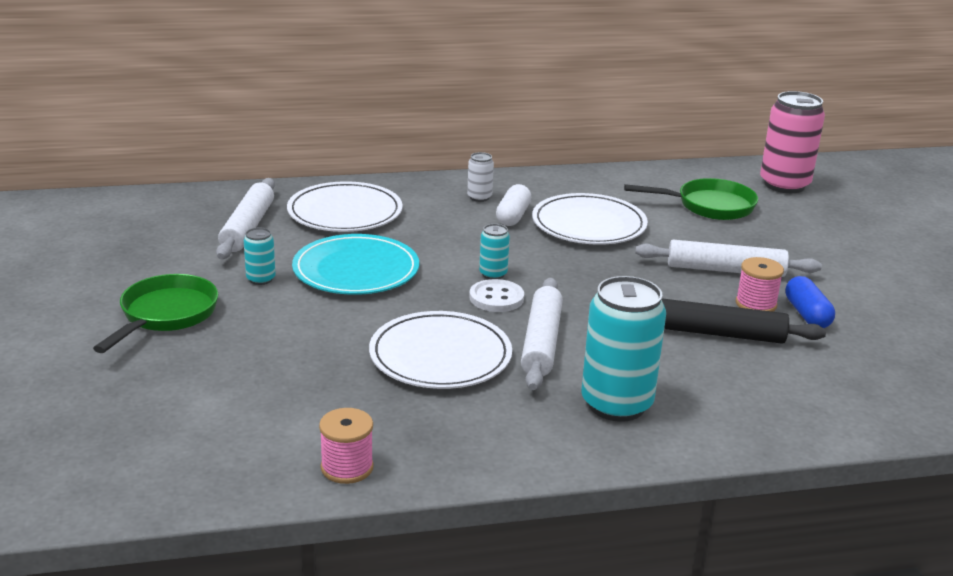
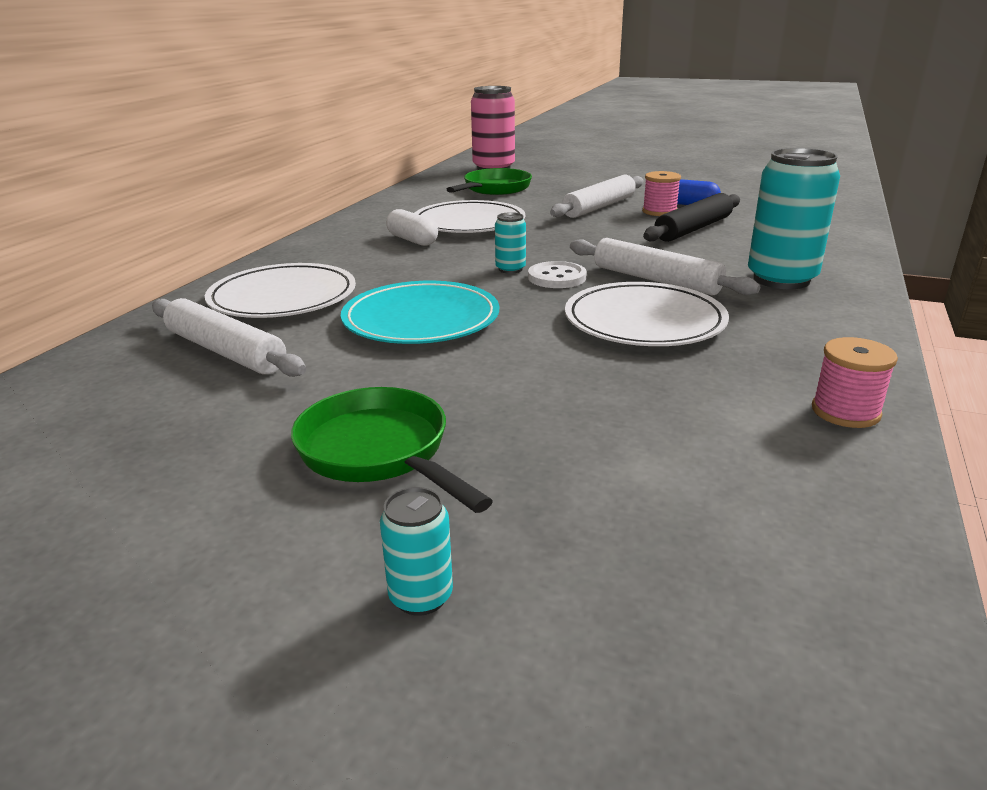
camera: 55 degrees left, 0 degrees up
(261, 279) = (369, 370): turquoise can -> turquoise can (421, 596)
(479, 197) = (355, 243): white can -> none

